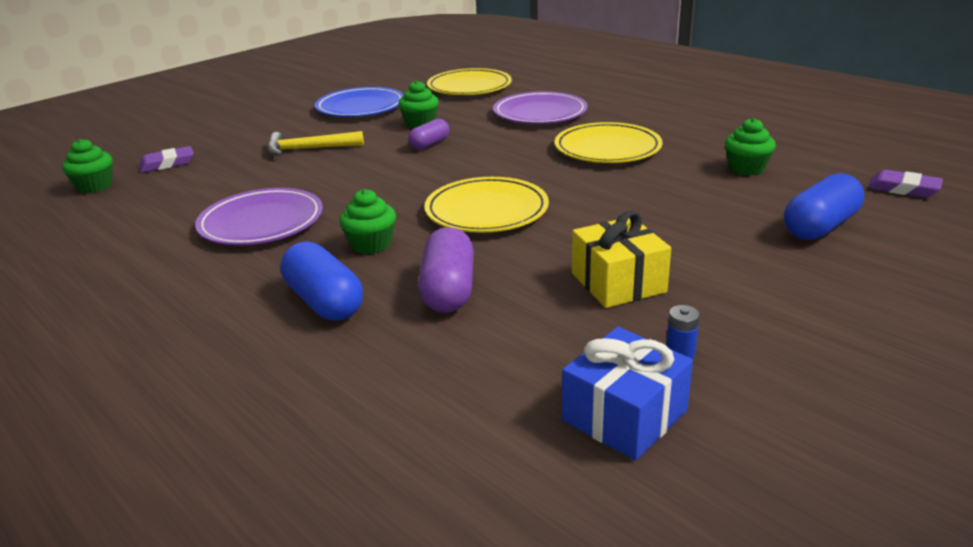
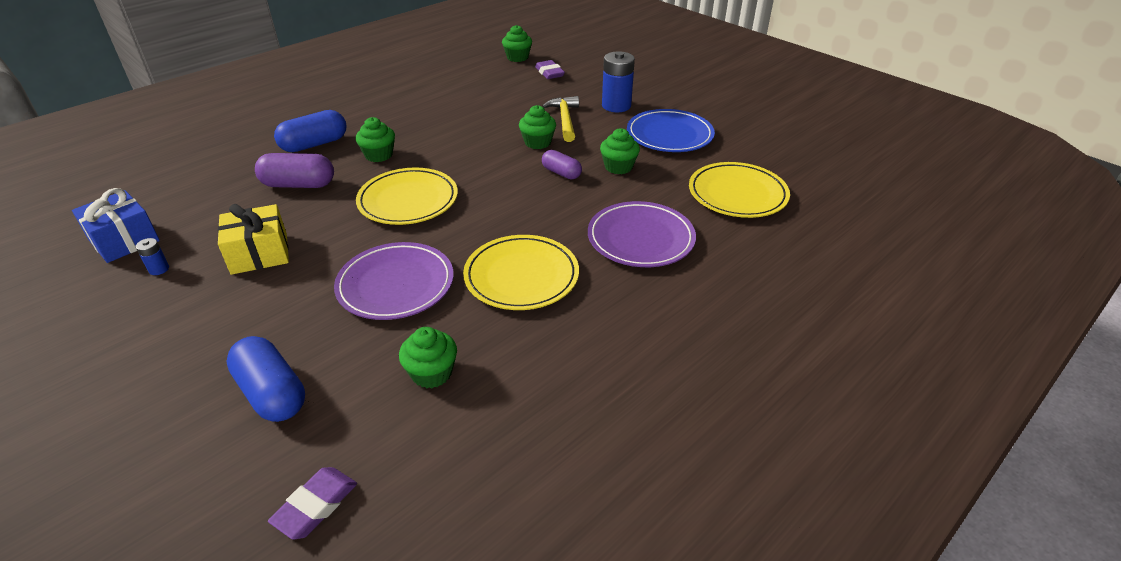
camera: 90 degrees right, 10 degrees up
(261, 222) = (434, 115): purple plate -> purple plate (395, 285)
(285, 128) = (616, 106): none -> blue battery
(360, 158) = (537, 142): none -> green cupcake

